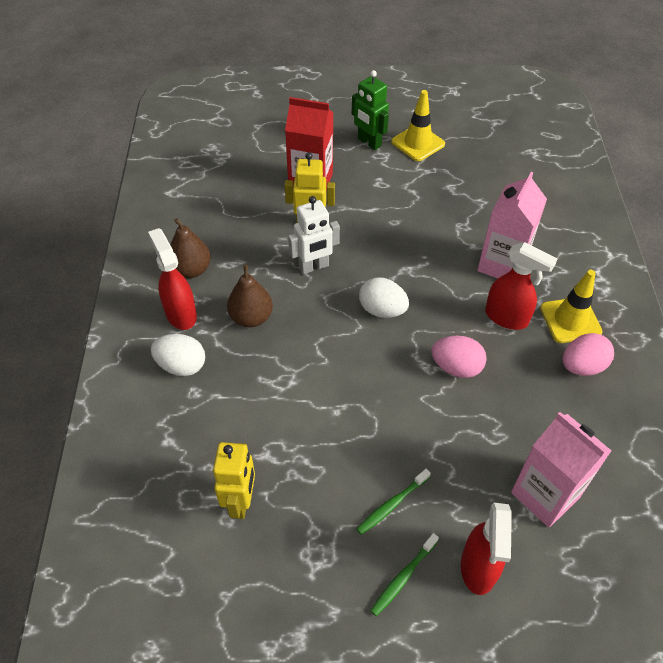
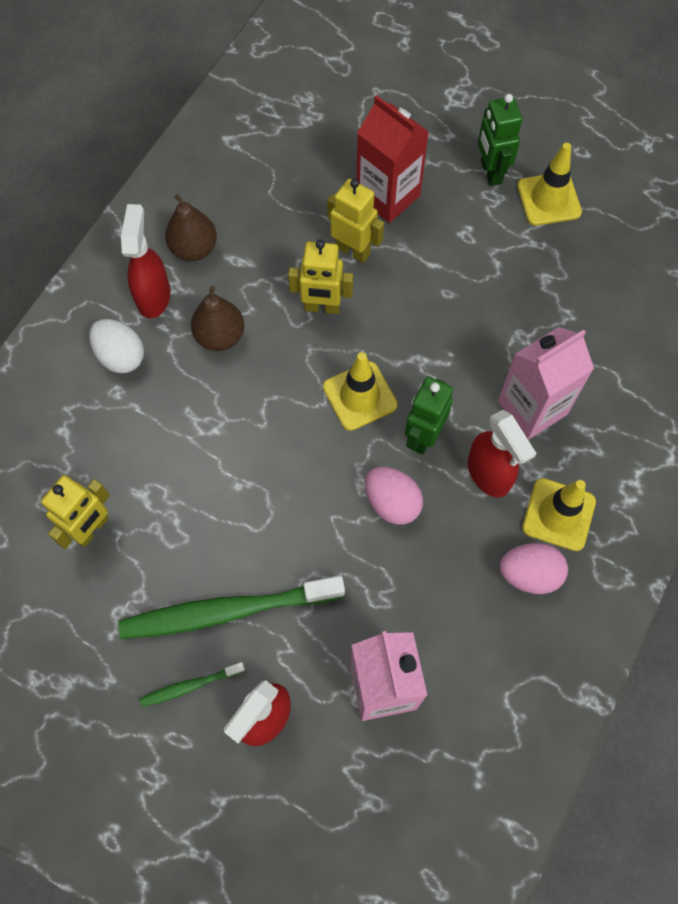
camera: 30 degrees right, 15 degrees up
(314, 267) = (322, 307): white robot -> yellow robot
(382, 310) = (360, 396): white egg -> yellow traffic cone
(391, 504) = (227, 611): green toothbrush -> green toothbrush, size x2.15
(445, 315) = (423, 436): none -> green robot

